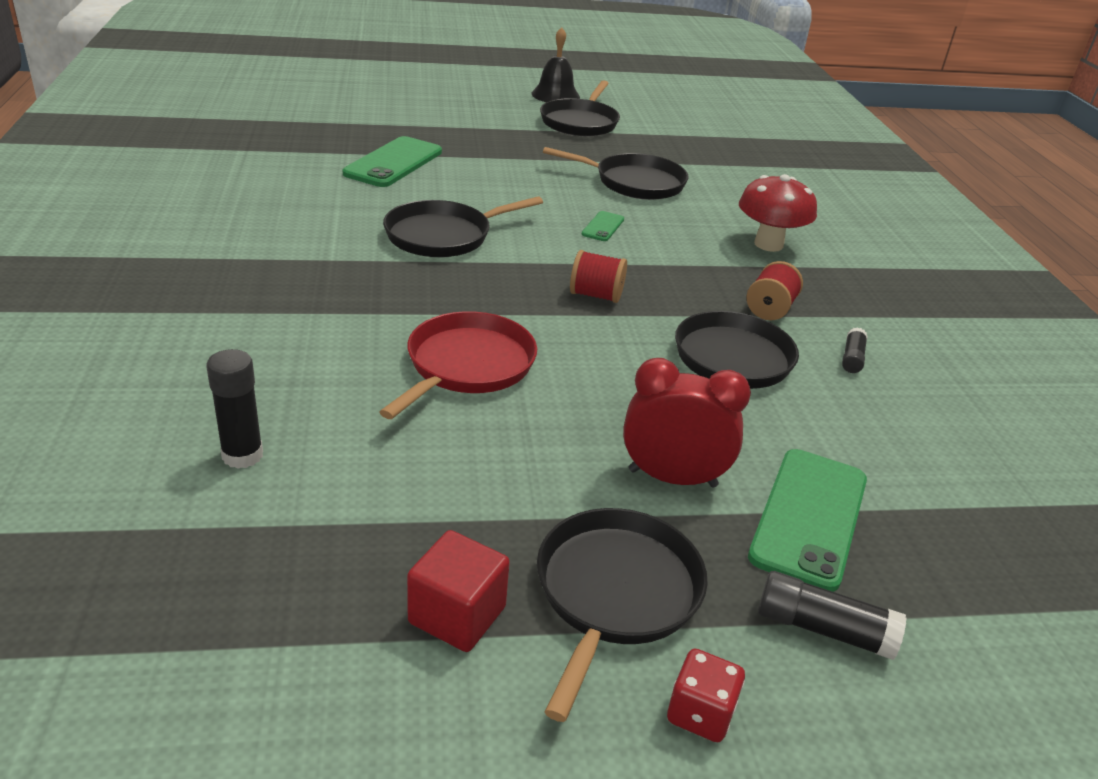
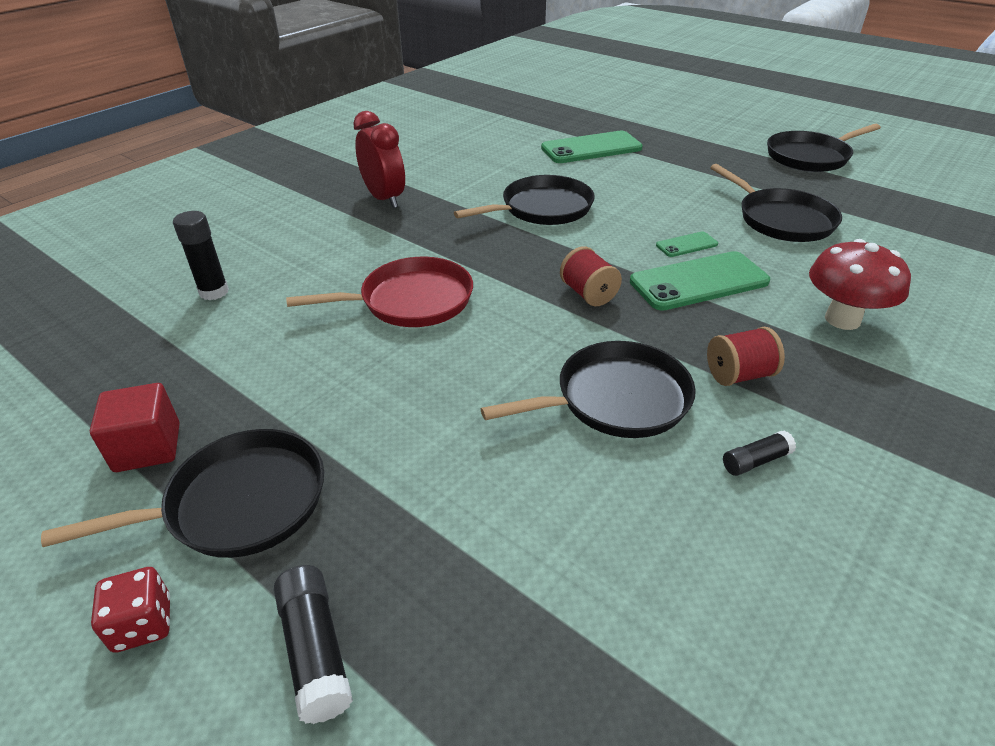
camera: 50 degrees right, 5 degrees up
(443, 236) = (542, 208): black pan -> black pan turned 135 degrees clockwise
(555, 95) = (822, 130): black bell -> none
(672, 478) = (411, 455): red clock -> red clock (384, 199)
(809, 517) = (461, 561): green phone -> green phone (699, 282)

